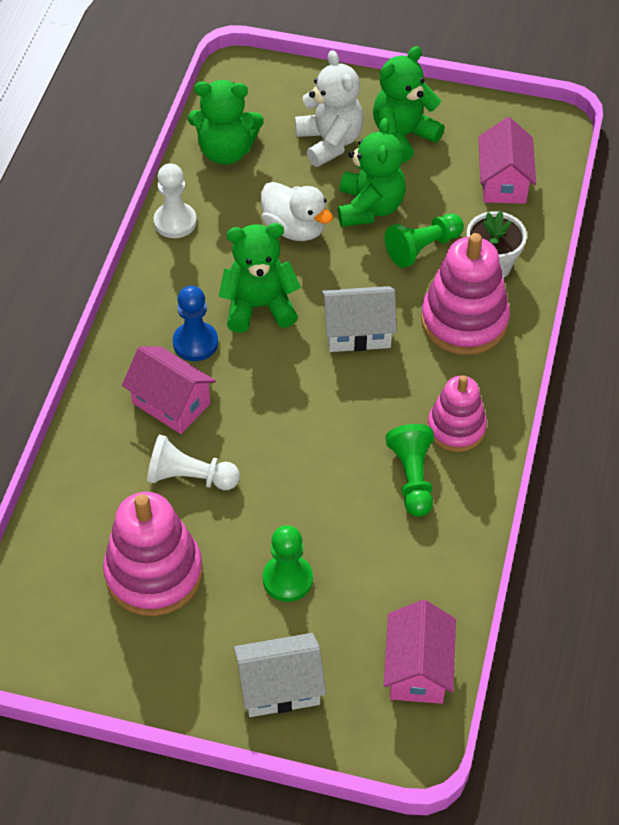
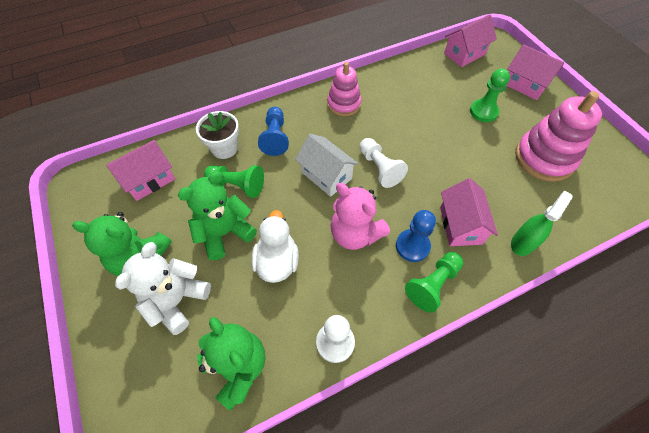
camera: 130 degrees left, 5 degrees up
(94, 440) = (523, 242): none -> green spray bottle
(190, 477) = (487, 182): white pawn -> white pawn (379, 168)
(259, 307) = (355, 234): green teddy bear -> pink teddy bear
(280, 687) = (525, 85): white house -> pink house
(412, 478) = (386, 103): green pawn -> green pawn (433, 284)
(464, 321) = (275, 137): pink stacking toy -> blue pawn

